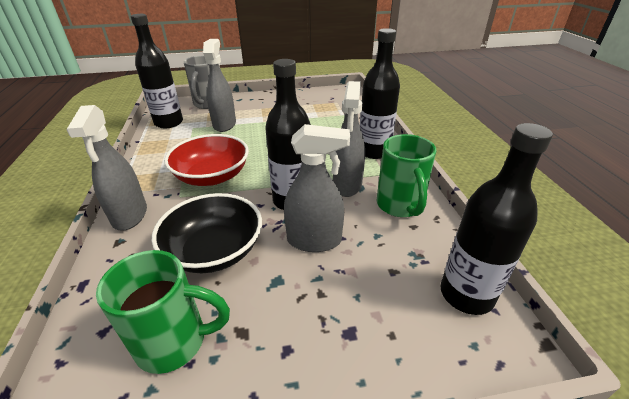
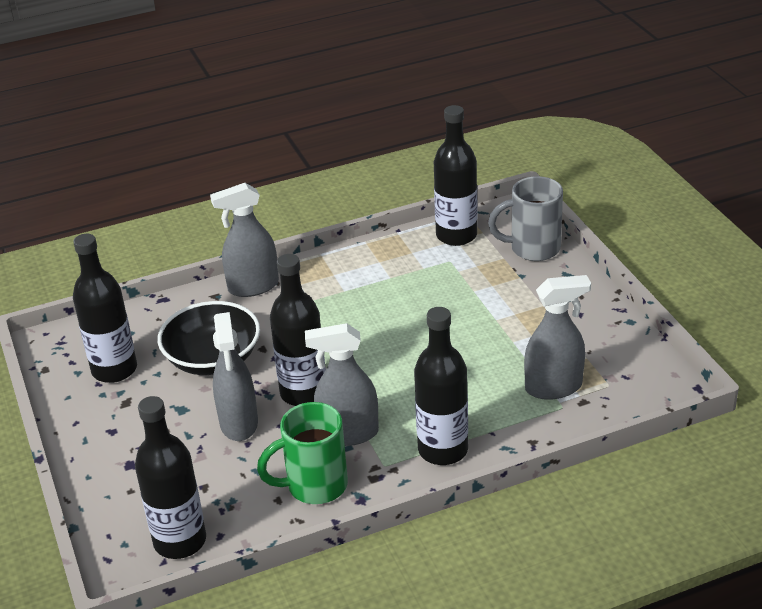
camera: 80 degrees right, 0 degrees up
(175, 342) = (114, 370): green mug -> black bottle
(212, 176) = (336, 317): red bowl -> none
(224, 124) = (471, 286): grey spray bottle -> grey spray bottle (554, 387)

